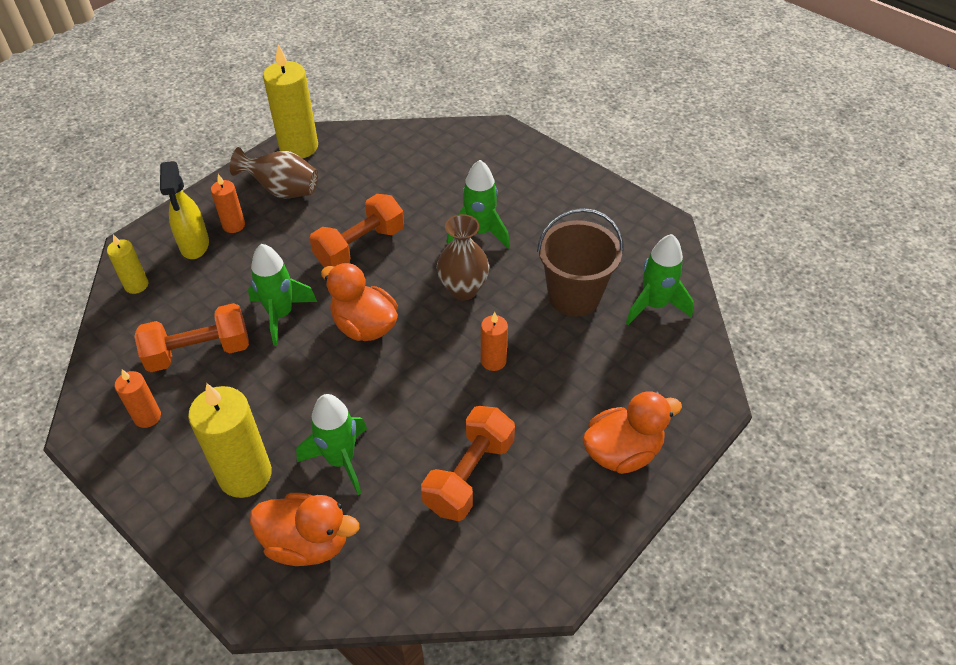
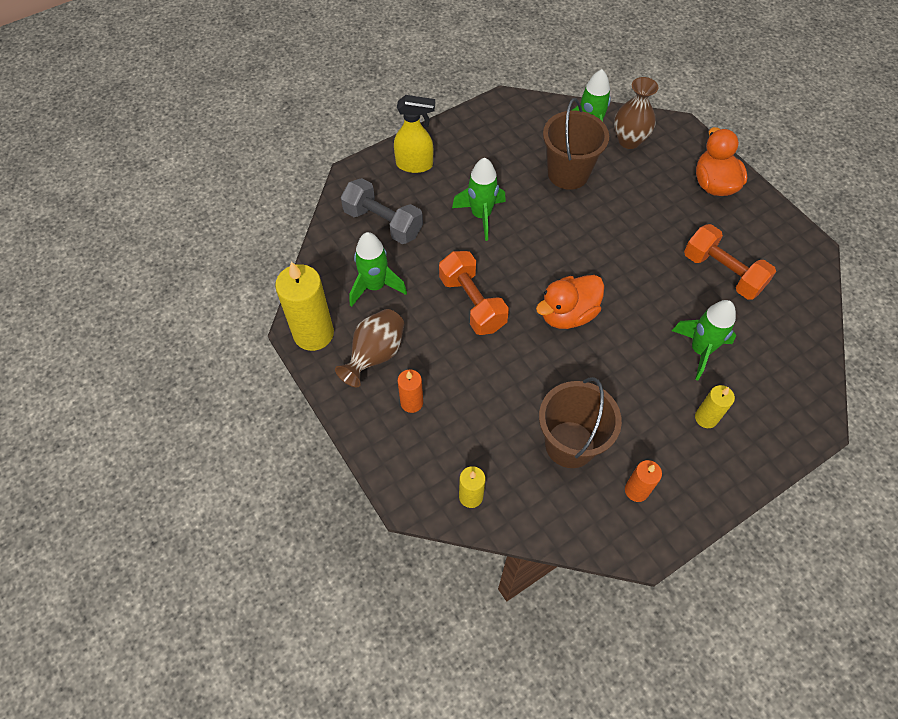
camera: 75 degrees left, 10 degrees up
(194, 245) = (430, 440): yellow spray bottle -> yellow spray bottle (415, 165)
(199, 352) = (570, 444): orange dumbbell -> brown bucket
(245, 475) = (706, 418): yellow candle -> yellow candle, size x0.53
(281, 315) = (540, 374): green rocket -> green rocket (375, 286)
(307, 542) = (770, 382): orange duck -> none
(443, 163) = (383, 223): none -> grey dumbbell
(463, 289) = (543, 240): brown vase -> brown vase (629, 140)
(493, 361) = (621, 236): orange candle -> none

